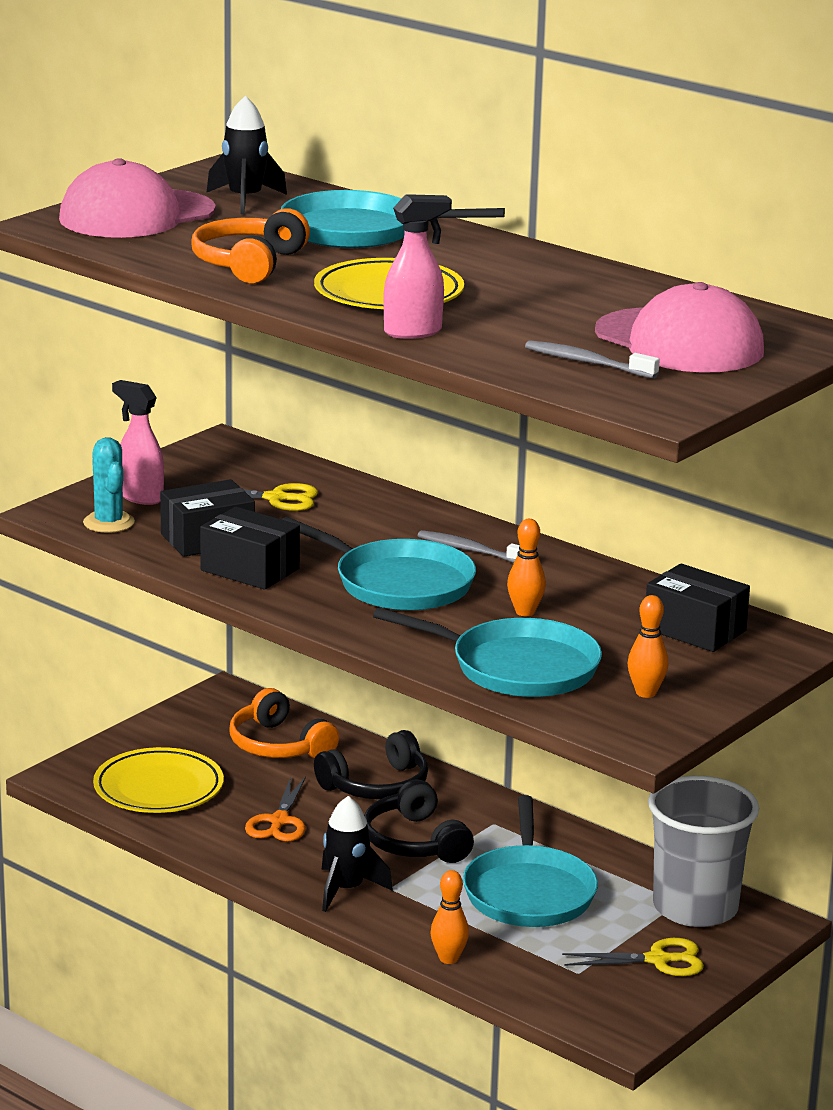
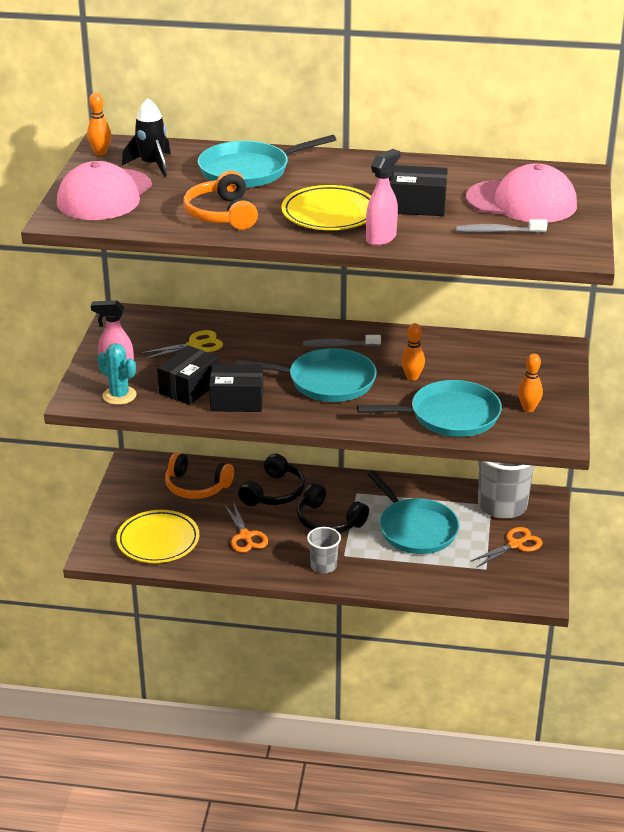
camera: 30 degrees left, 10 degrees up
(346, 890) = (323, 566): black rocket -> grey cup
(448, 958) = (416, 587): orange bowling pin -> orange bowling pin (100, 153)
(658, 960) = (515, 545): yellow scissors -> orange scissors
(695, 630) = (506, 358): black box -> black box (417, 205)

